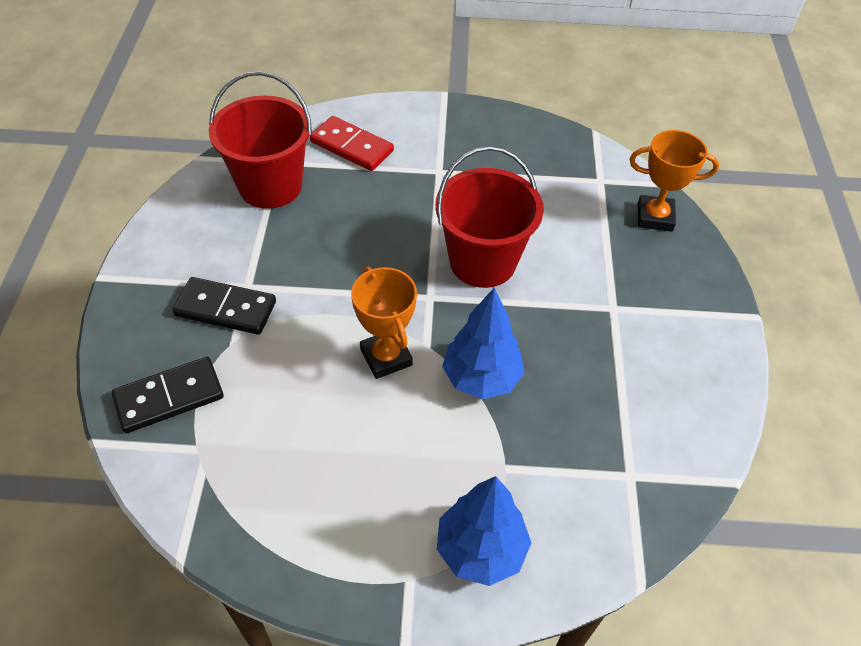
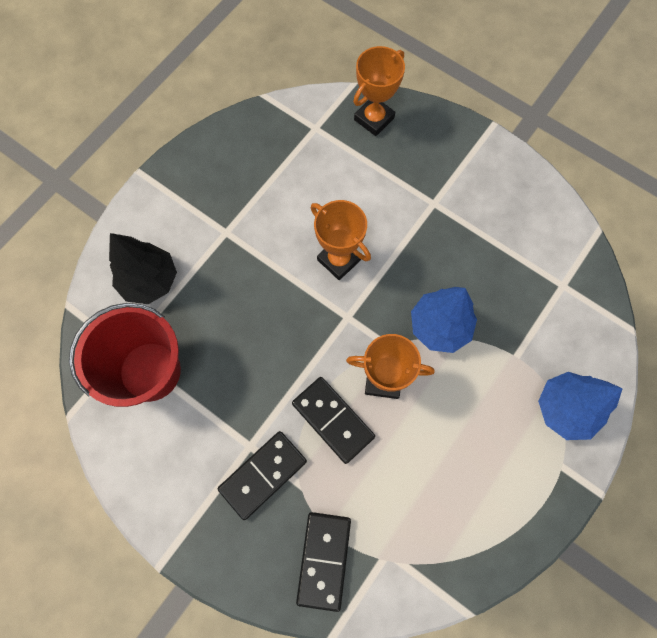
camera: 55 degrees left, 20 degrees up
(315, 336) = (332, 420): none -> black domino
(351, 147) = (150, 281): red domino -> black tree
(482, 262) = (339, 260): red bucket -> orange trophy

